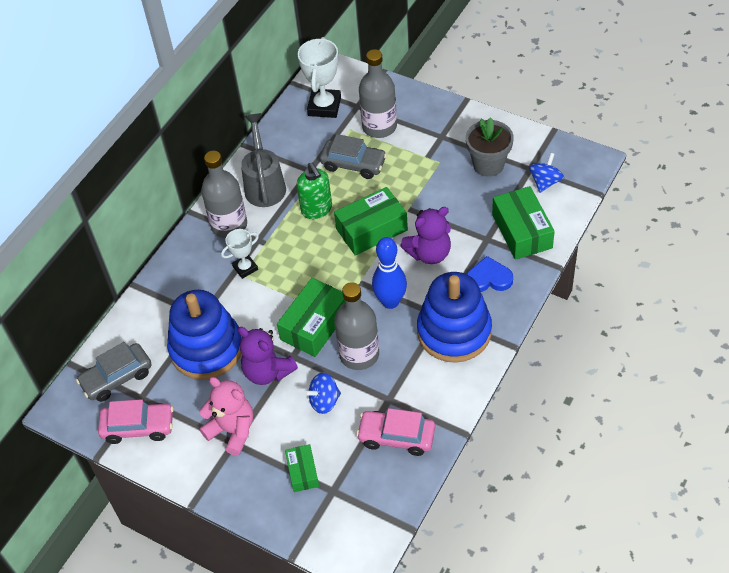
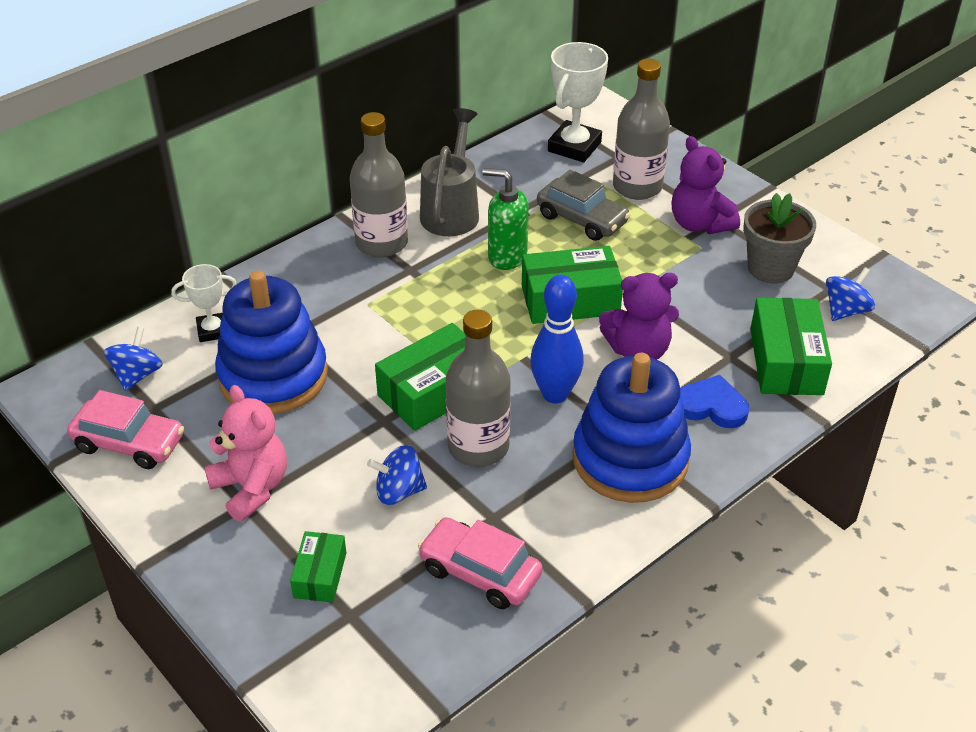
camera: 15 degrees right, 10 degrees down
(117, 377) = (137, 375): grey car -> blue spinning top
(245, 268) = (376, 297): white trophy -> white trophy (212, 331)
(267, 371) = (339, 429): purple teddy bear -> purple teddy bear (699, 224)
(317, 209) = (507, 256): green soap dispenser -> green soap dispenser turned 120 degrees clockwise

